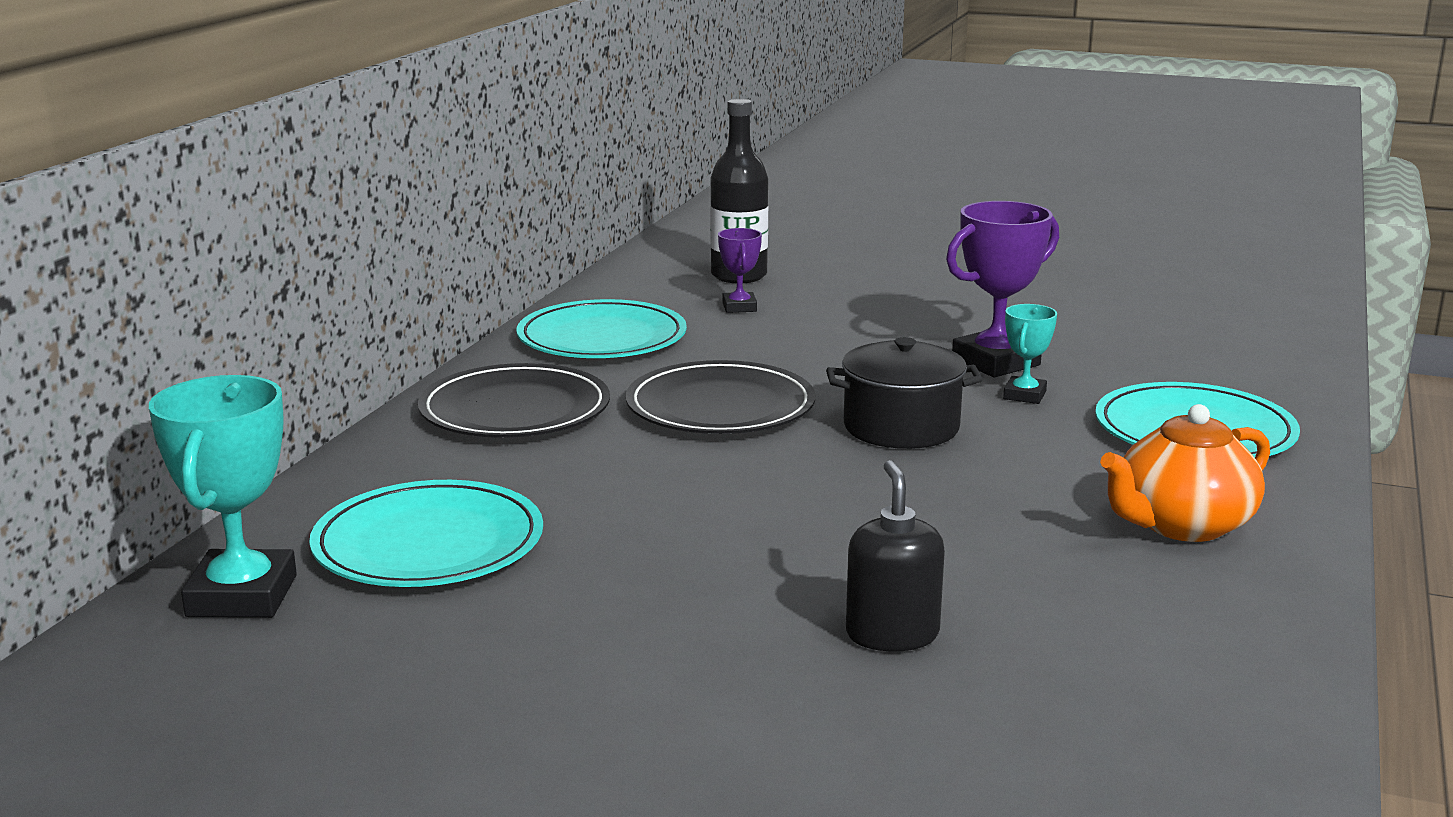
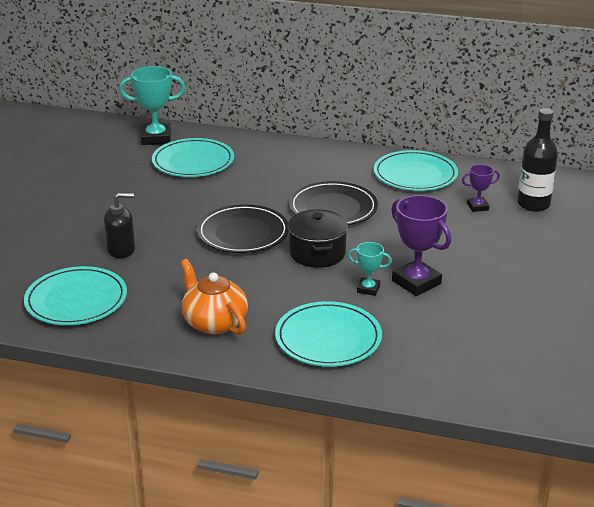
camera: 85 degrees right, 10 degrees up
(515, 410) = (319, 164): black plate -> black plate (243, 233)
(1146, 690) = (76, 300): none -> turquoise plate

